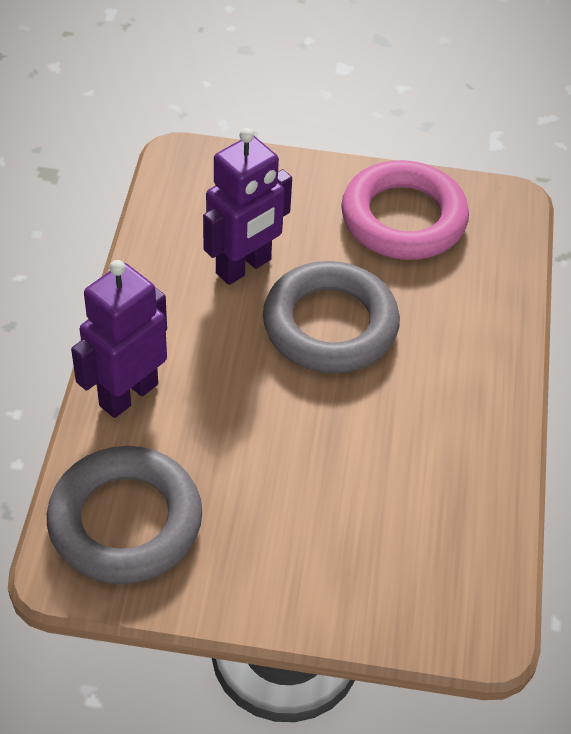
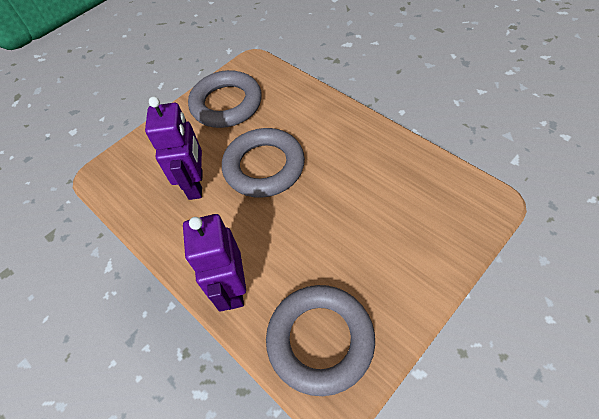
camera: 45 degrees left, 5 degrees up
(403, 218) = (226, 104): pink ring -> grey ring

